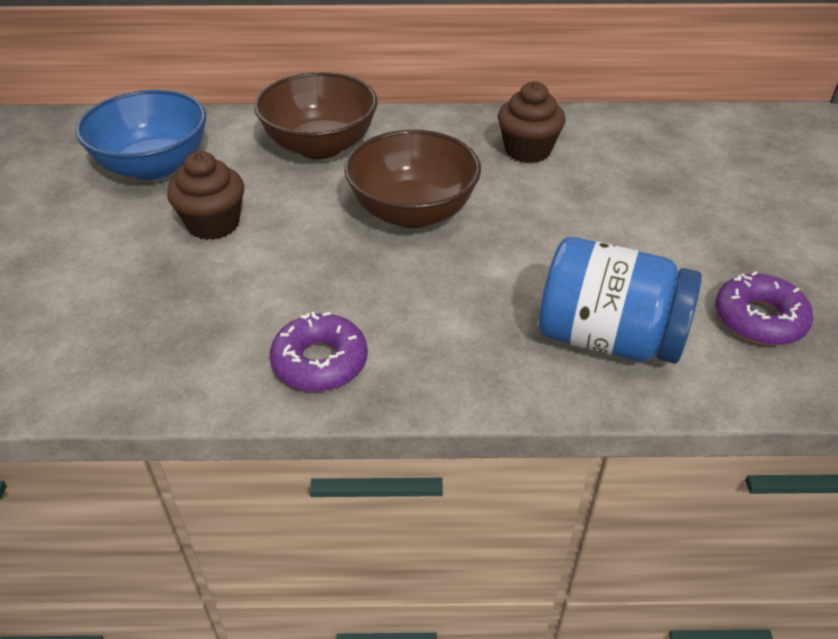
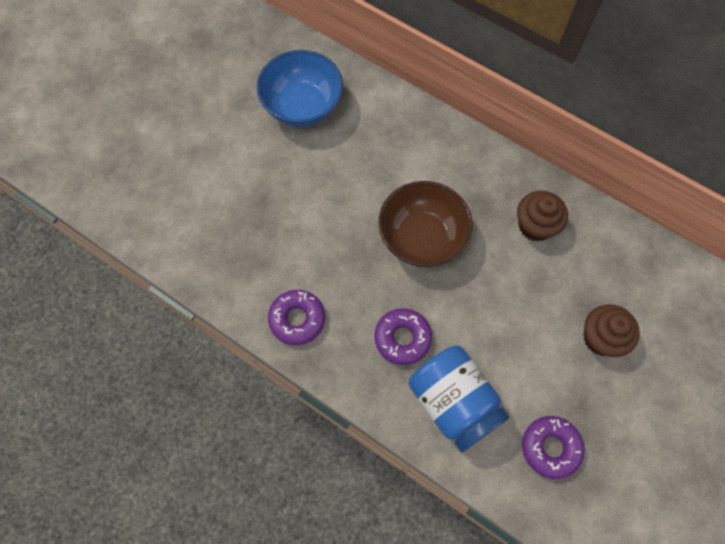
camera: 35 degrees right, 25 degrees up
(213, 224) = (306, 179): brown cupcake -> brown cupcake (601, 338)
(320, 146) = (409, 143): brown bowl -> none
(481, 310) = (402, 338): none -> purple donut

